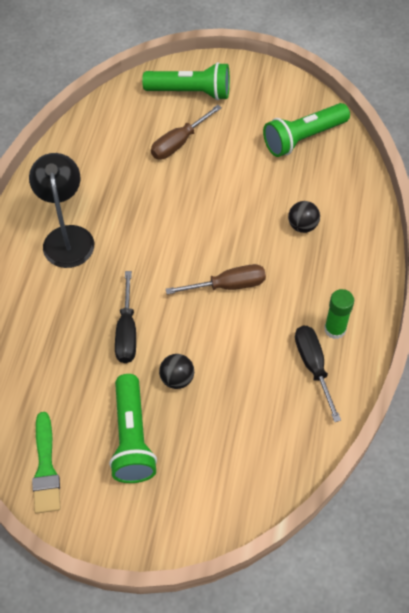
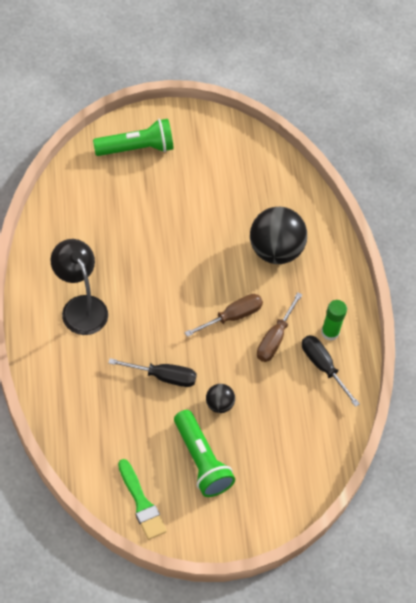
camera: 25 degrees left, 0 degrees up
(127, 332) = (164, 377): black screwdriver -> black screwdriver turned 60 degrees counterclockwise
(178, 143) = (144, 199): brown screwdriver -> brown screwdriver (274, 339)
(302, 226) = (275, 250): black ball -> black ball, size x2.08
(303, 138) = (249, 171): green flashlight -> none

